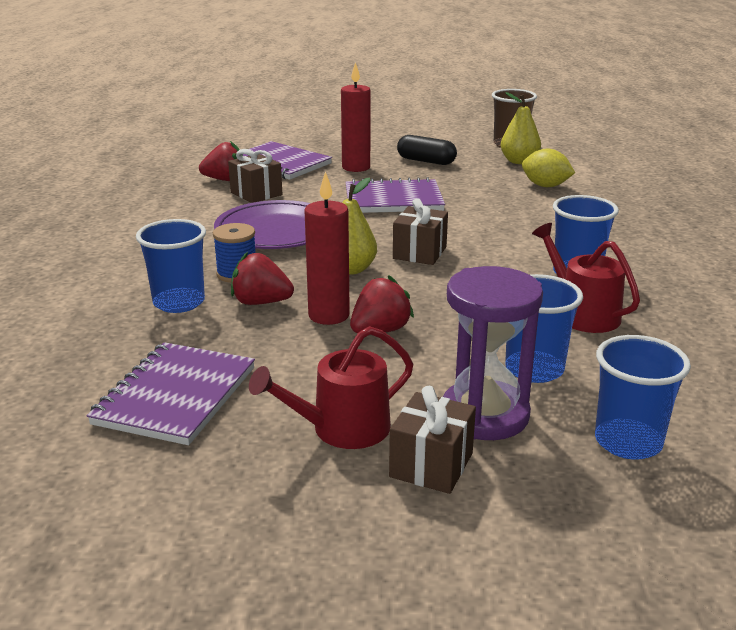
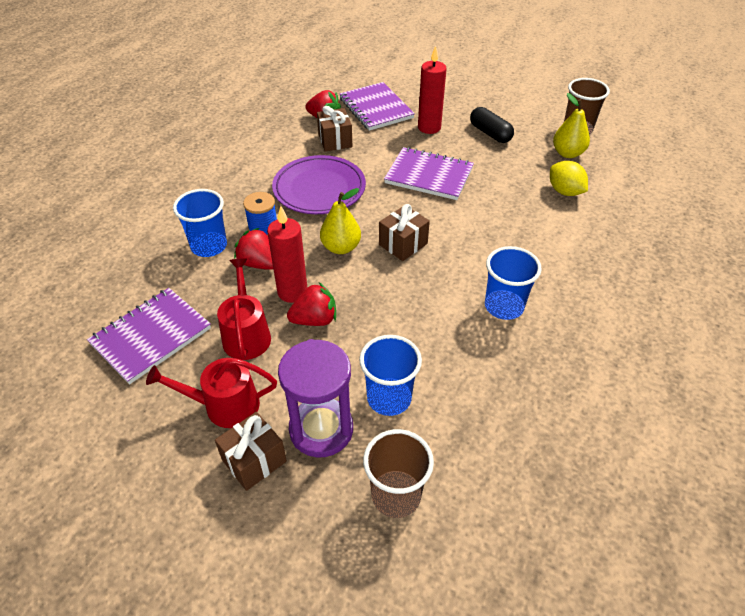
camera: 25 degrees right, 20 degrees up
(582, 313) = (471, 353): red watering can -> red watering can (246, 334)
(628, 442) = (396, 495): blue cup -> brown cup

